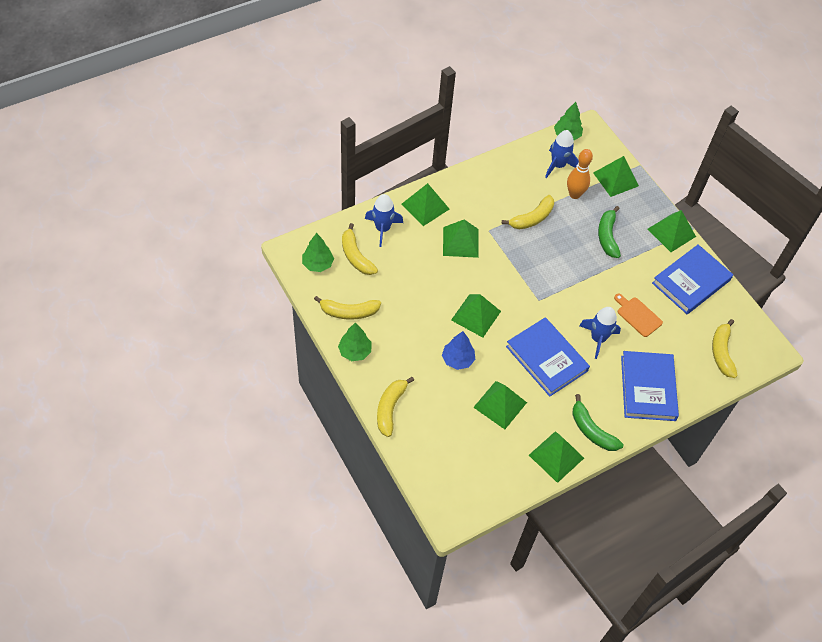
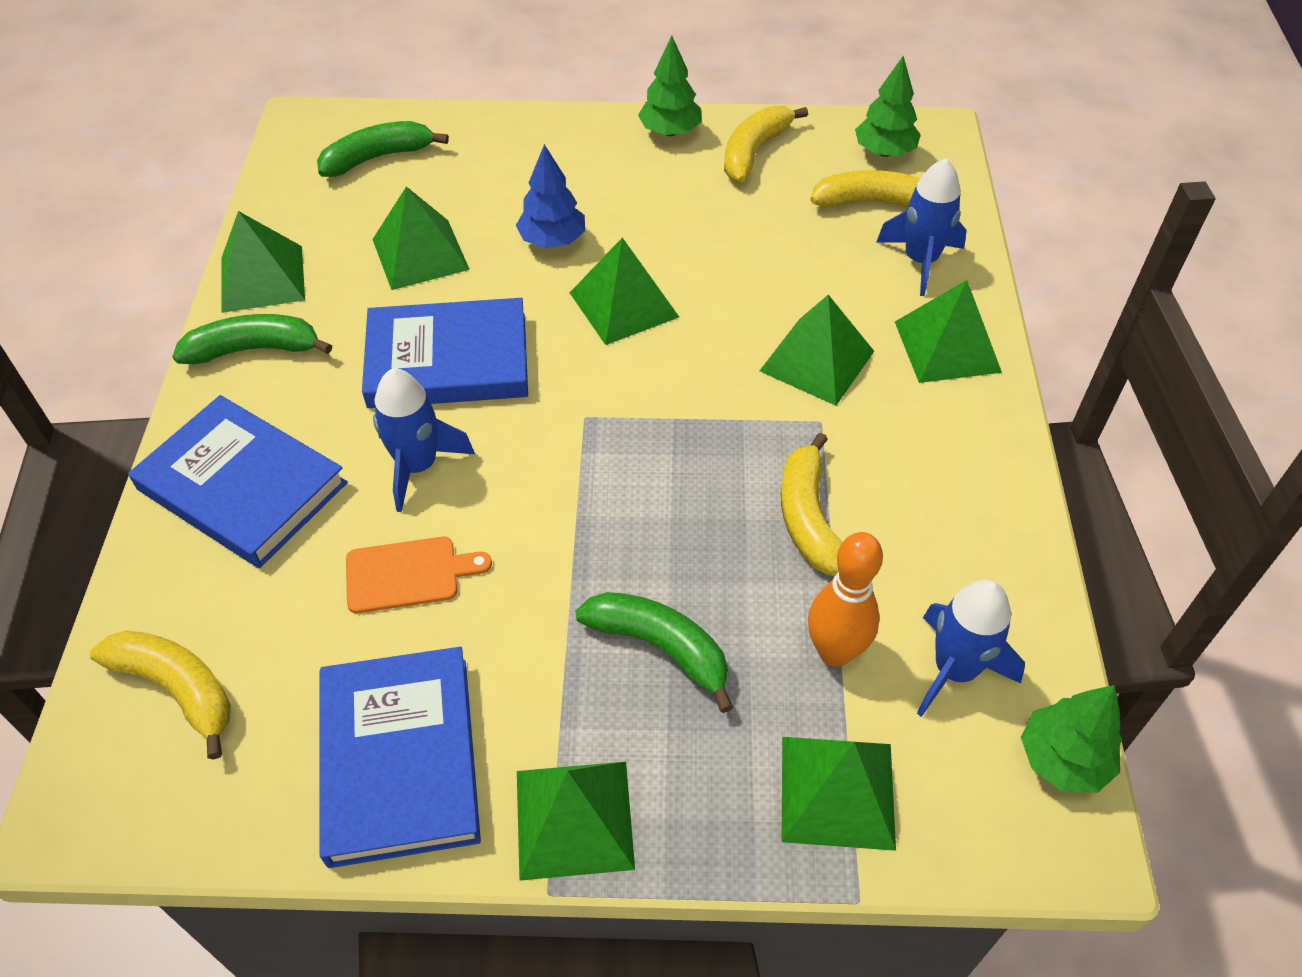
camera: 125 degrees right, 5 degrees down
(390, 408) = (533, 130): yellow banana -> none
(453, 464) = (378, 158): none -> green banana

